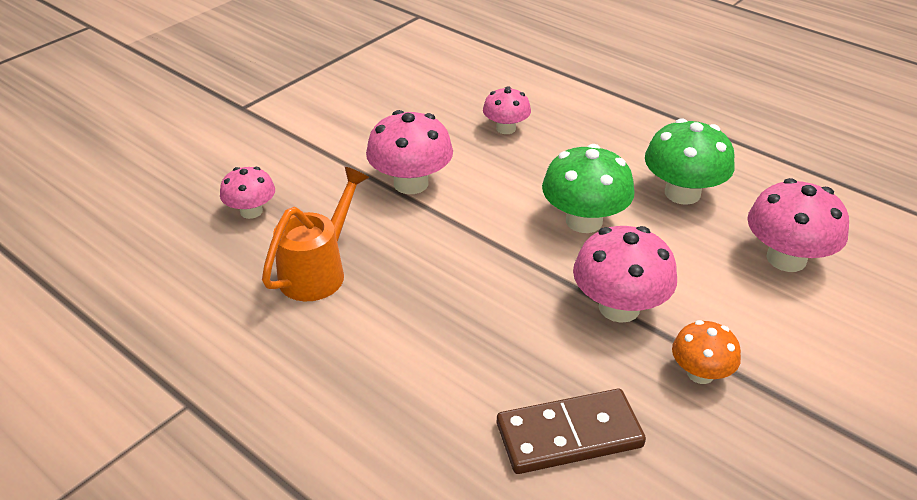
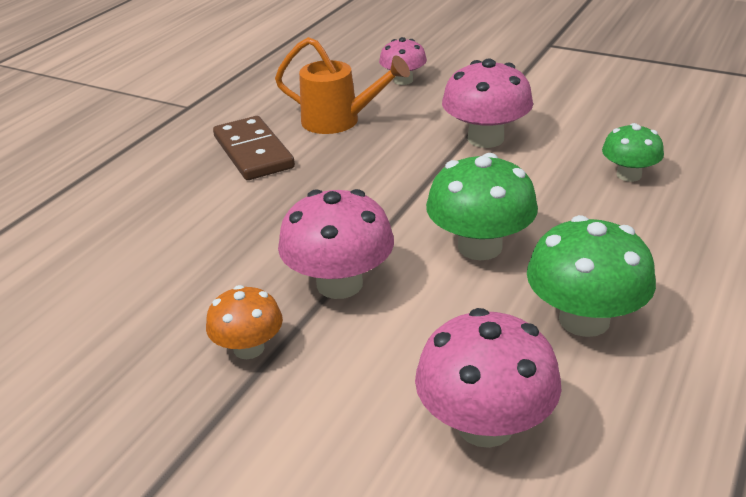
camera: 80 degrees right, 5 degrees down
(506, 128) = (629, 175): pink mushroom -> green mushroom
(569, 435) = (161, 269): brown domino -> brown domino (253, 152)

